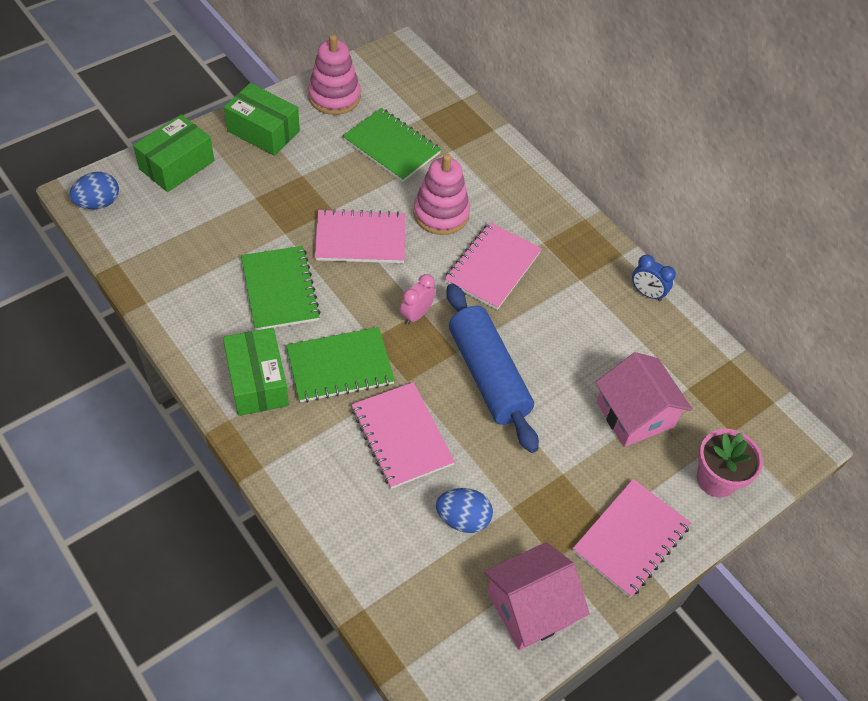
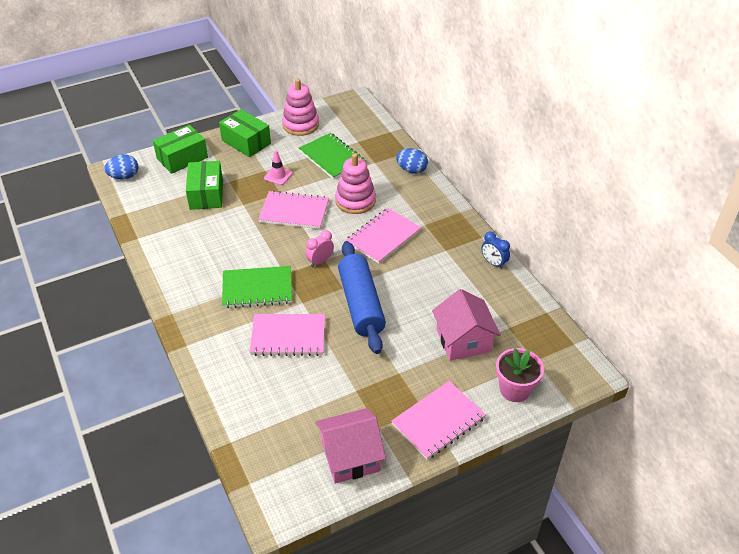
camera: 15 degrees right, 10 degrees down
(257, 381) = (198, 292): green box -> green box (206, 194)
(280, 290) = (229, 238): green notebook -> none
(323, 183) = (278, 176): none -> pink traffic cone
(401, 436) = (288, 336): pink notebook -> pink notebook turned 75 degrees counterclockwise
(463, 519) = (317, 393): blue egg -> blue egg (411, 170)

